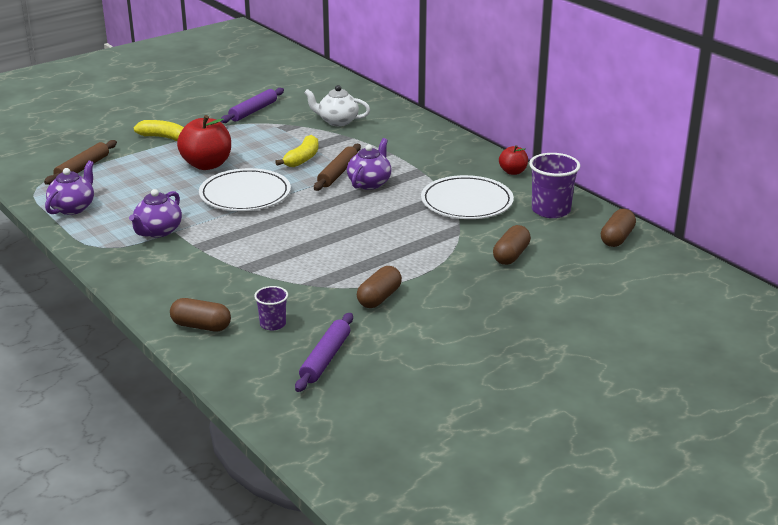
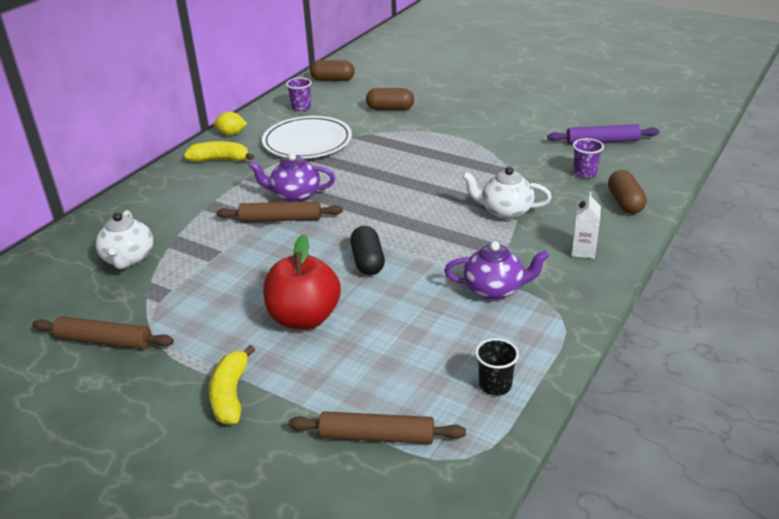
camera: 110 degrees left, 5 degrees up
(73, 208) = (495, 385): purple teapot -> black cup
(158, 280) = (583, 251): none -> white carton
(245, 194) = (368, 261): white plate -> black capsule
(252, 264) = (505, 211): none -> white teapot
(253, 111) = (105, 341): purple rolling pin -> brown rolling pin
(302, 159) = (253, 252): yellow banana -> yellow banana (220, 160)
(379, 298) = (501, 142): brown capsule -> none
(513, 172) = (231, 134): red apple -> yellow lemon
(551, 210) = (301, 107): purple cup -> purple cup, size x0.57

